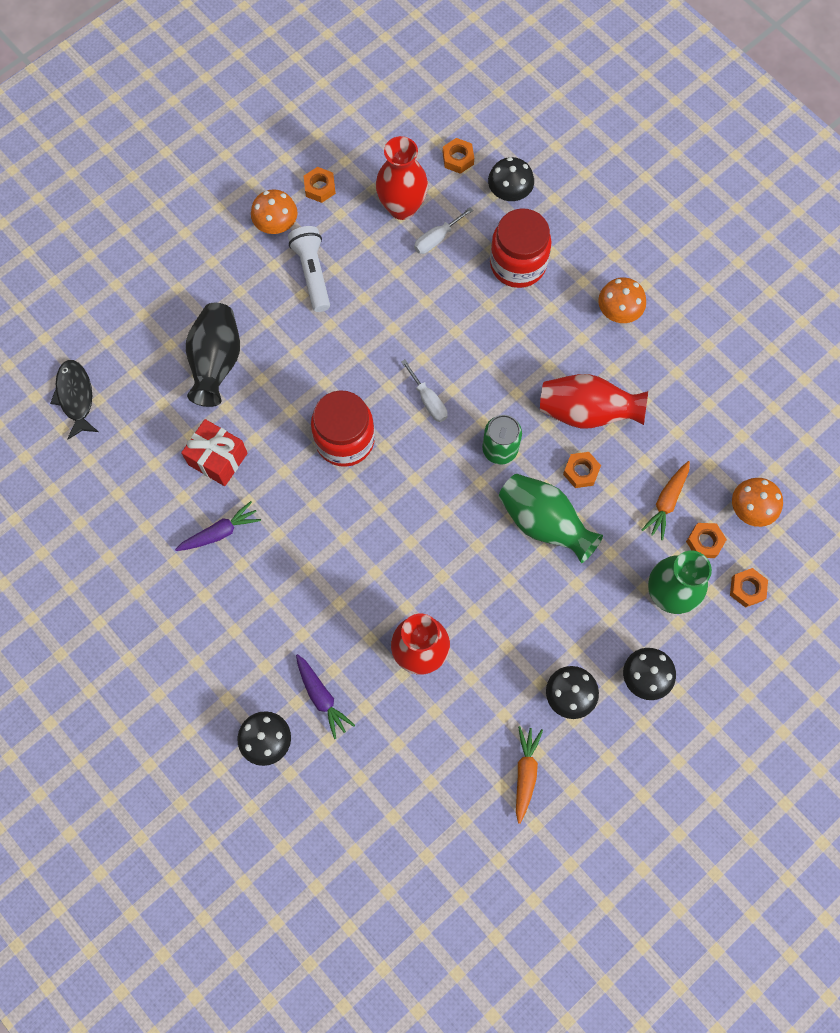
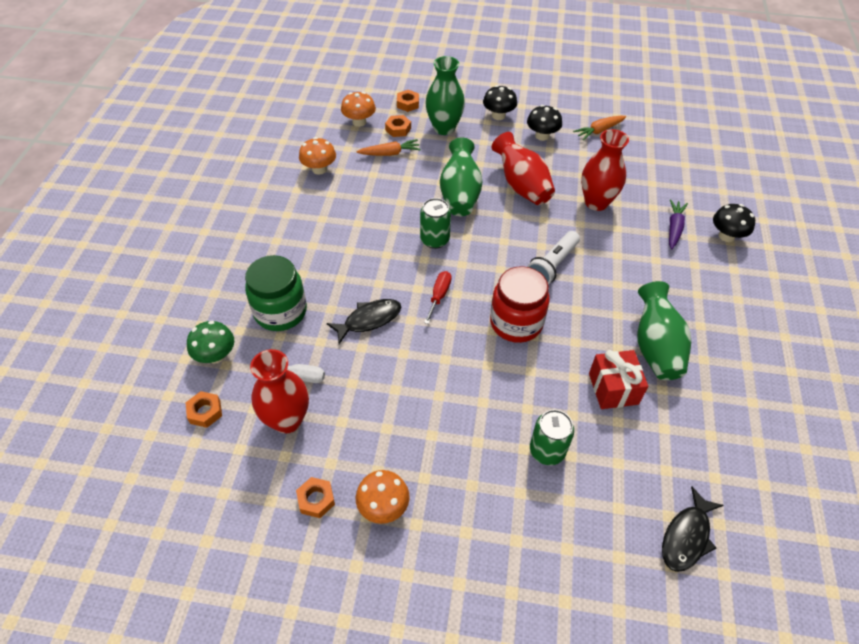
camera: 130 degrees left, 20 degrees down
(216, 362) = (547, 451): black vase -> green can
(220, 532) = (655, 347): purple carrot -> green vase
(312, 273) = (406, 441): white flashlight -> white flashlight (552, 265)
(428, 400) = (439, 296): white screwdriver -> red screwdriver
(450, 326) = (369, 320): none -> black fish
(509, 193) = (216, 355): black mushroom -> green mushroom
(518, 264) = (280, 312): red jar -> green jar
(581, 471) = (409, 196): orange nut -> none
(586, 412) = (366, 214): red vase -> red vase (521, 186)
(618, 311) = (274, 238): orange mushroom -> orange mushroom (319, 169)

